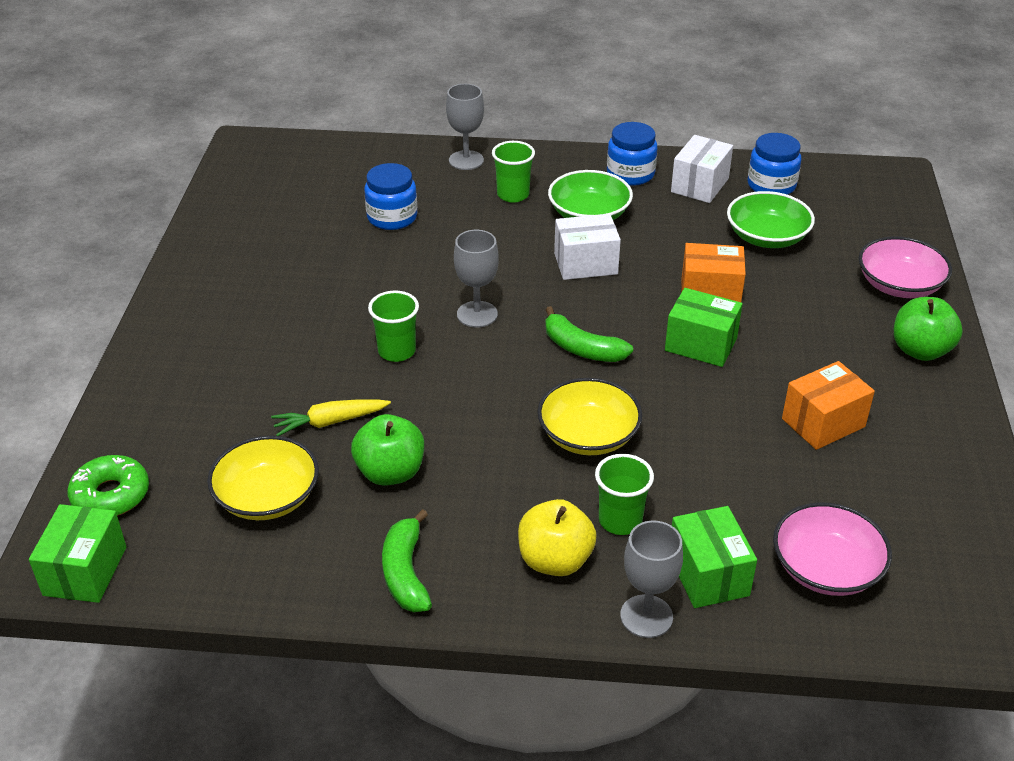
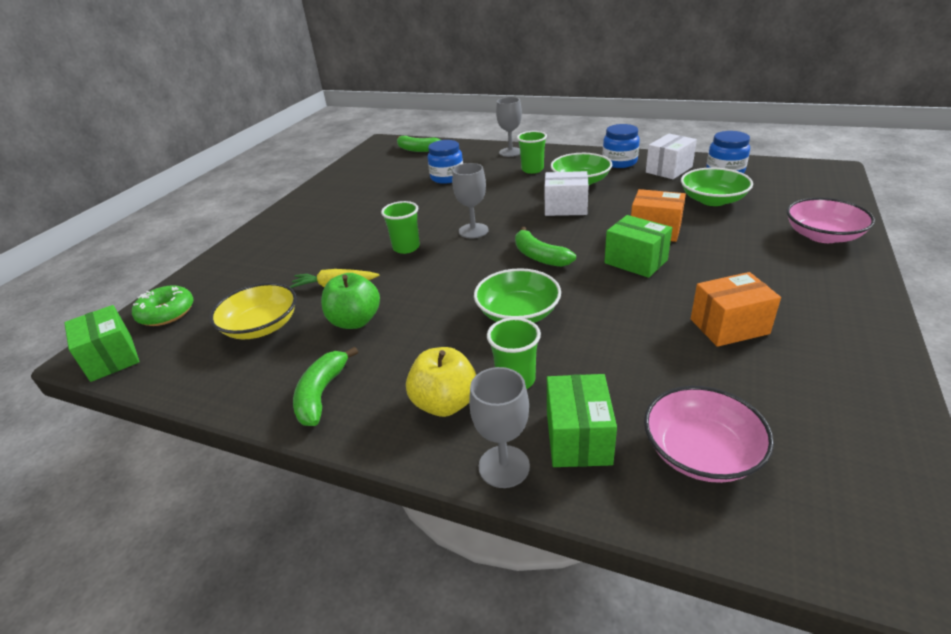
camera: 20 degrees right, 5 degrees down
(85, 571) = (112, 358): green box -> green box turned 60 degrees counterclockwise
(315, 160) = (418, 149): none -> green banana
(588, 435) = (518, 313): yellow bowl -> green bowl
(920, 350) = (836, 281): green apple -> none

